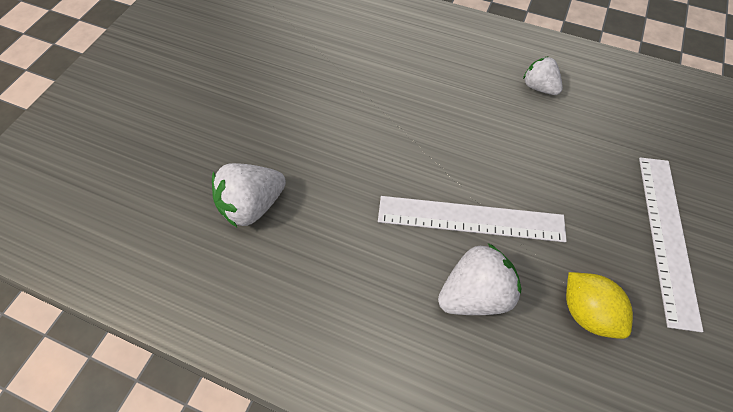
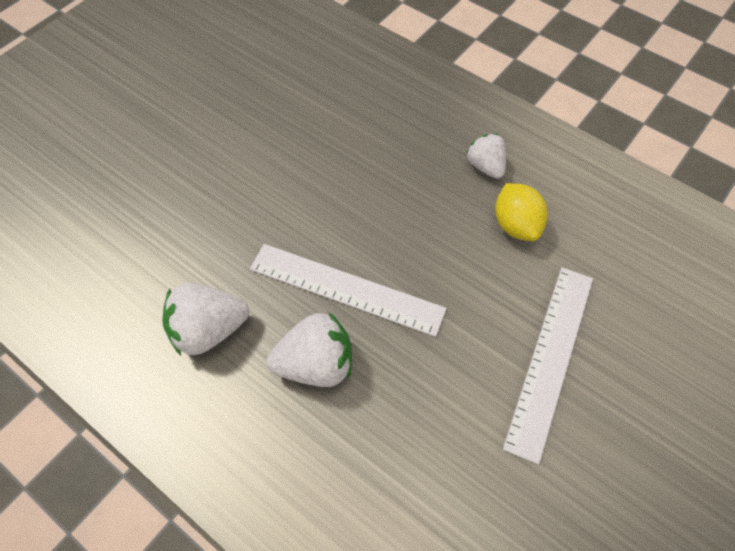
camera: 15 degrees right, 0 degrees up
(252, 205) = (134, 224): white strawberry -> white strawberry (209, 330)
(586, 312) = (424, 412): yellow lemon -> yellow lemon (515, 225)

